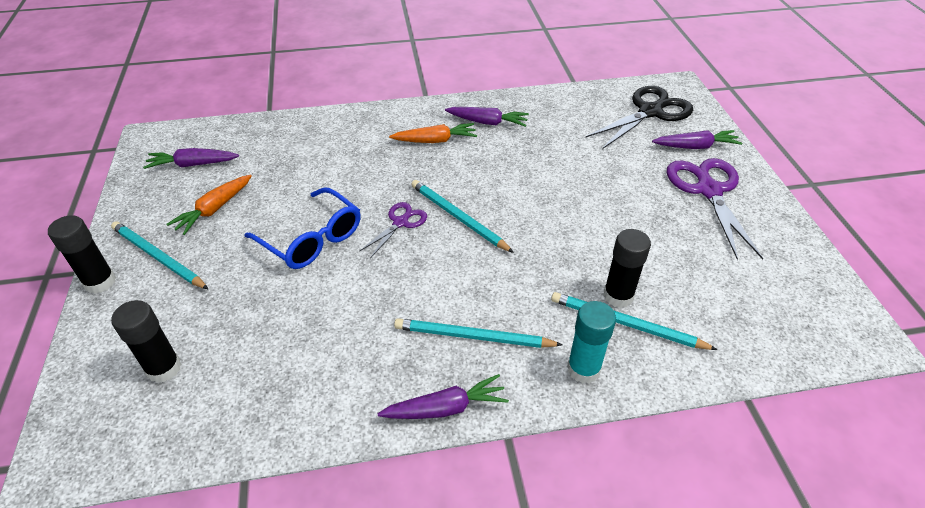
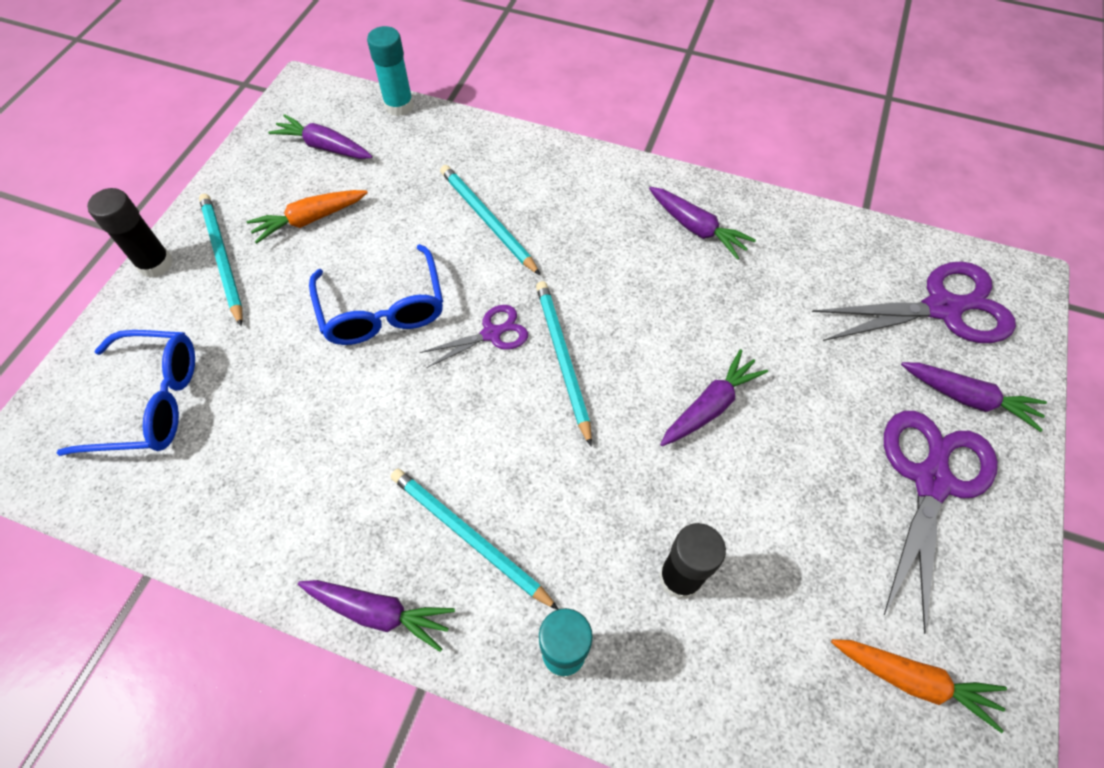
camera: 30 degrees right, 15 degrees up
(164, 368) = (151, 402): black glue stick -> blue glasses
(234, 124) = (399, 106): none -> turquoise glue stick
(435, 140) = (611, 229): orange carrot -> orange carrot (912, 680)
(566, 205) = (710, 406): none -> purple carrot
(626, 324) = (661, 623): turquoise pencil -> turquoise pencil (487, 220)
(650, 111) = (943, 308): black scissors -> purple scissors

